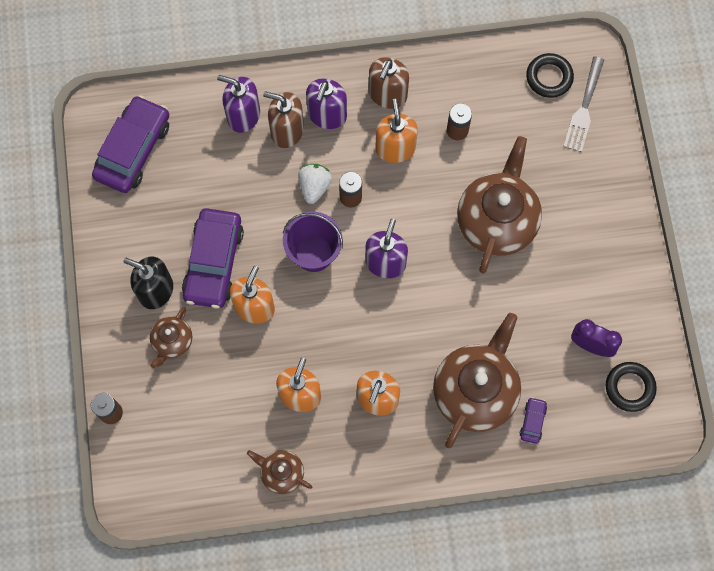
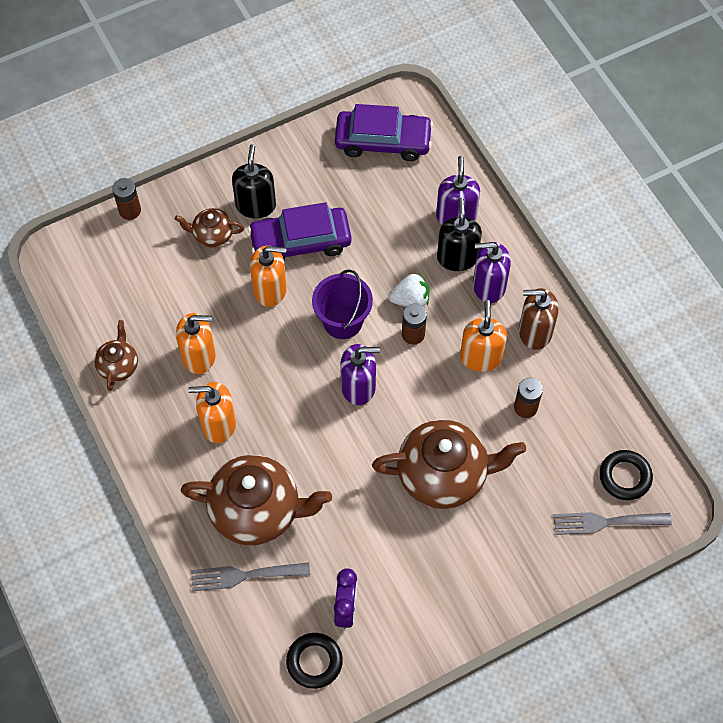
camera: 70 degrees right, 10 degrees down
(287, 131) = (457, 257): brown soap dispenser -> black soap dispenser
(395, 148) = (481, 357): orange soap dispenser -> orange soap dispenser turned 60 degrees counterclockwise
(532, 421) = (244, 575): purple car -> grey fork

